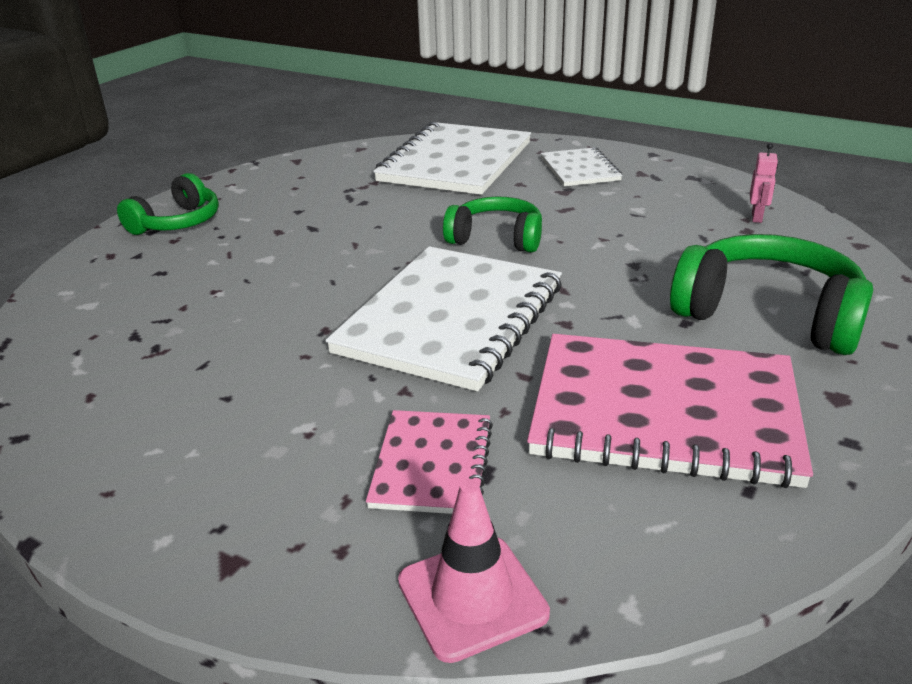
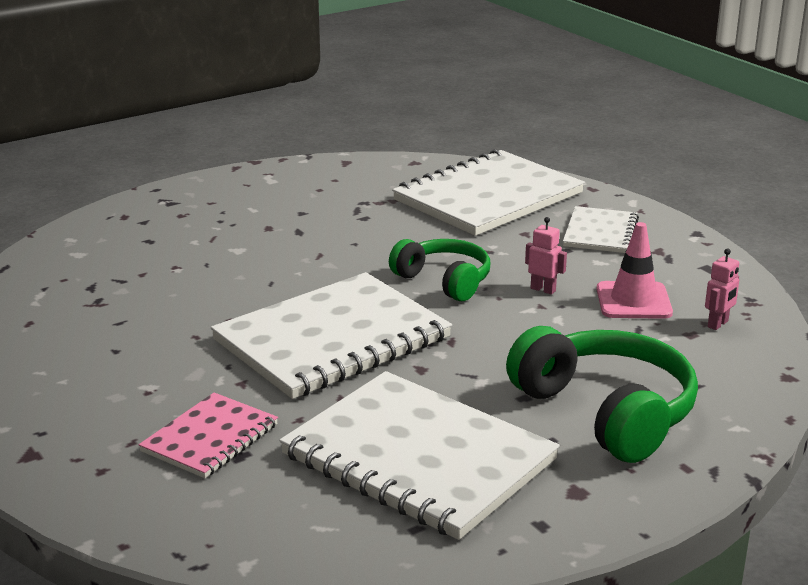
camera: 25 degrees right, 5 degrees down
(177, 223) = (196, 200): green headphones -> none
(472, 597) = (154, 523): pink traffic cone -> pink traffic cone (633, 301)
(589, 225) = (543, 289): none -> pink robot
(664, 412) = (418, 457): pink notebook -> white notebook

